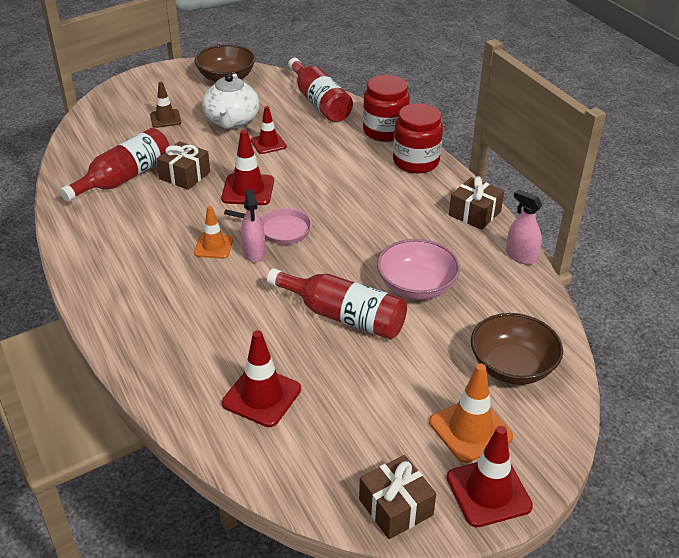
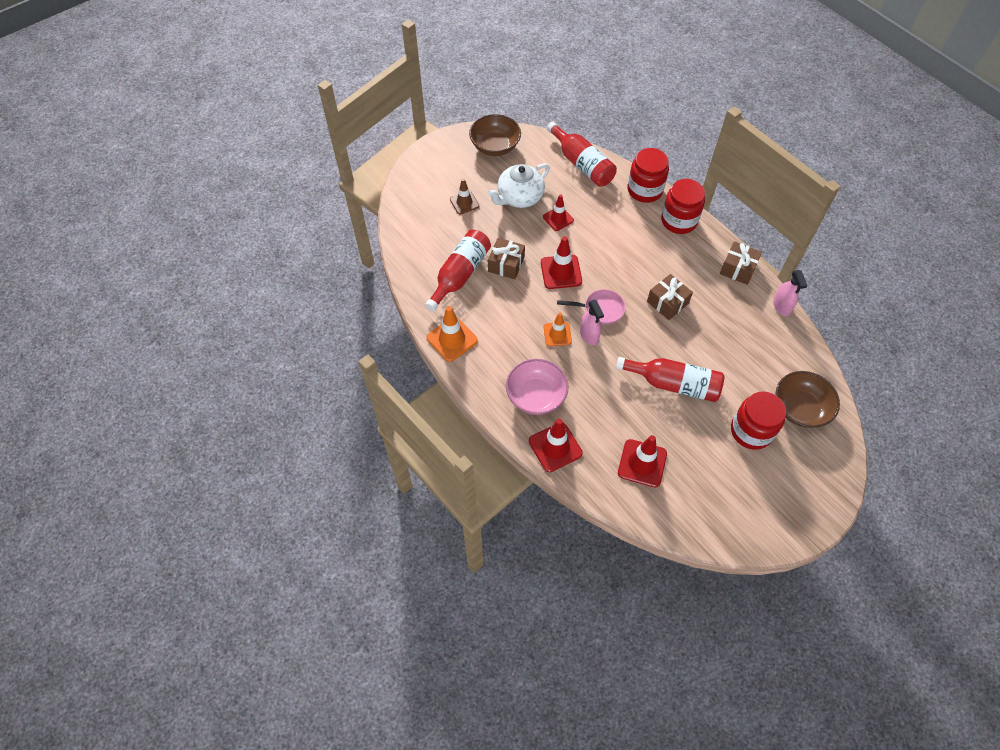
camera: 10 degrees left, 20 degrees up
(232, 121) = (519, 197): white teapot -> white teapot turned 60 degrees clockwise
(395, 507) = (756, 532): brown gift -> brown gift (667, 302)
(416, 287) = (716, 348): pink bowl -> pink bowl (536, 396)
(432, 382) = (751, 431): none -> red jar
(470, 429) = (786, 465): orange traffic cone -> orange traffic cone (452, 339)
(488, 492) = (810, 510): red traffic cone -> red traffic cone (555, 447)
(521, 256) = (781, 306): pink spray bottle -> pink spray bottle turned 135 degrees counterclockwise

